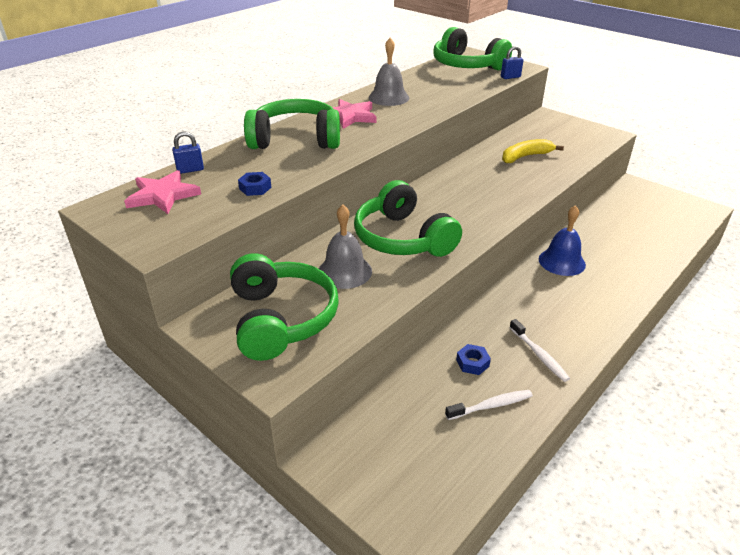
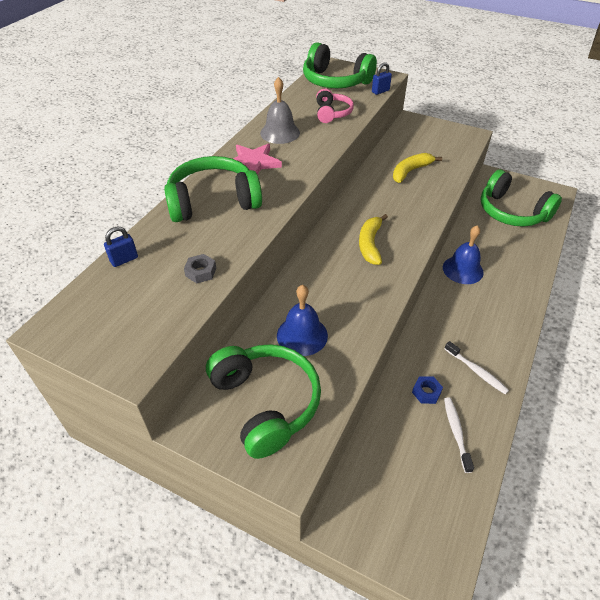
camera: 15 degrees left, 10 degrees up
(162, 195) = (111, 299): pink star -> none
(255, 188) = (201, 272): blue nut -> grey nut
(344, 271) = (302, 335): grey bell -> blue bell
(402, 238) = (339, 286): green headphones -> green headphones (512, 212)
(450, 88) = (332, 113): none -> pink headphones
(452, 209) = (370, 244): none -> yellow banana
(491, 405) = (456, 432): white toothbrush -> white toothbrush turned 60 degrees counterclockwise

